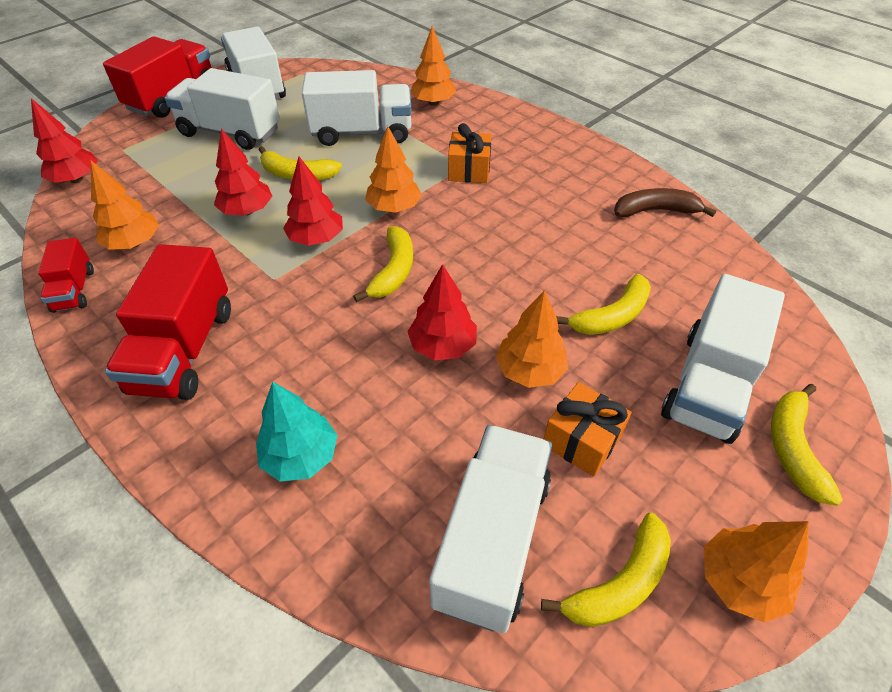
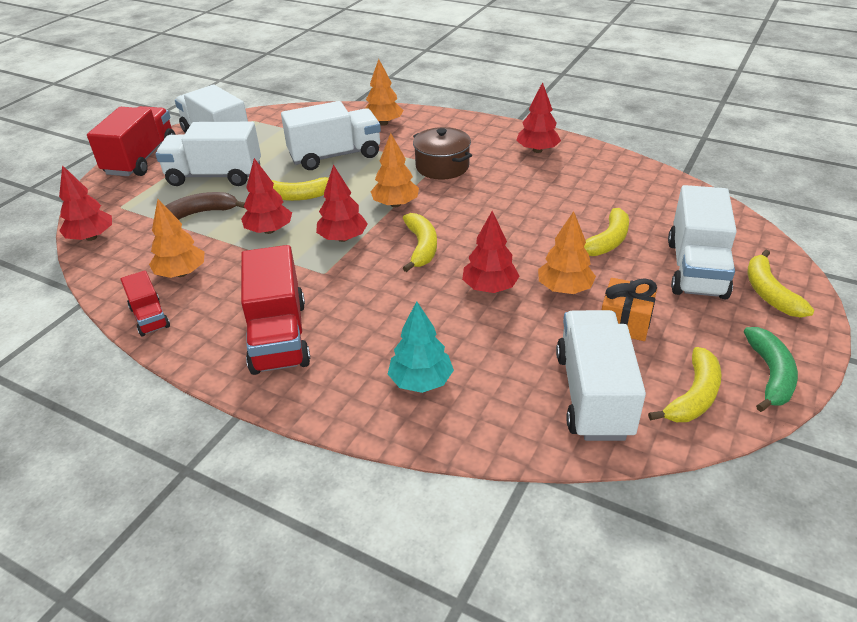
camera: 15 degrees left, 10 degrees down
(469, 170) = (442, 166): orange gift -> brown pot
(587, 171) = (537, 150): none -> red tree
(655, 211) = (603, 167): brown banana -> brown banana (200, 213)
(739, 581) = (770, 375): orange tree -> green banana

